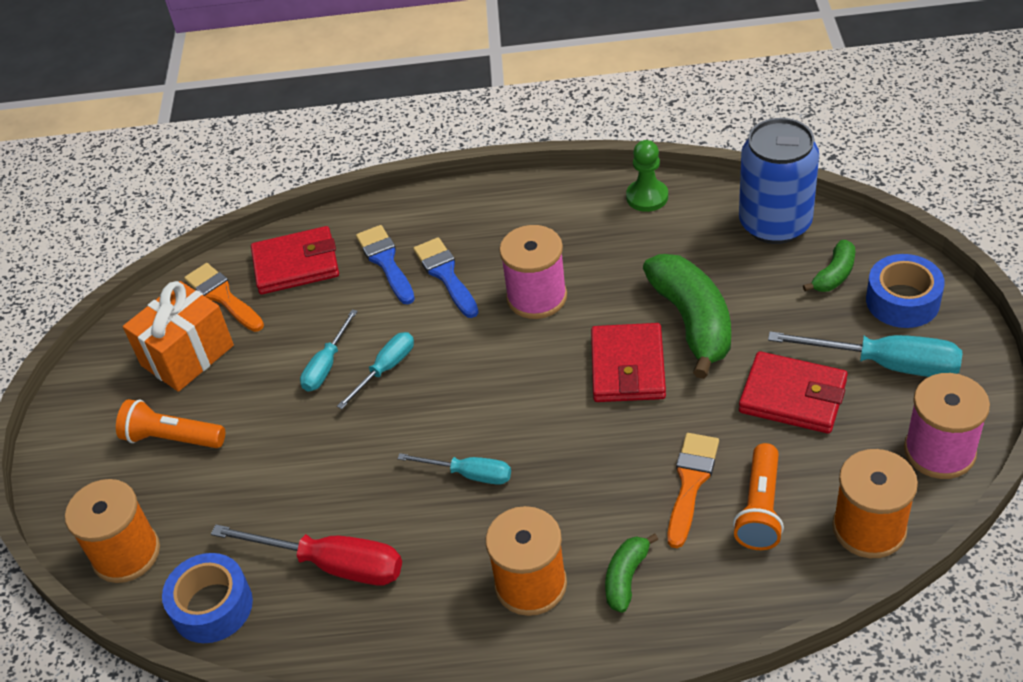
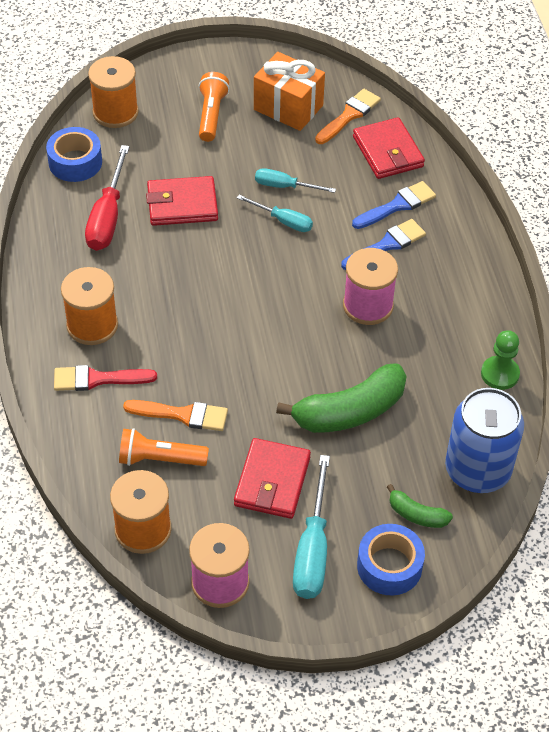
camera: 75 degrees right, 5 degrees up
(469, 474) = (186, 281): turquoise screwdriver -> none
(626, 577) = (98, 379): green banana -> red brush
(628, 367) = (296, 370): red wallet -> red wallet (182, 204)

